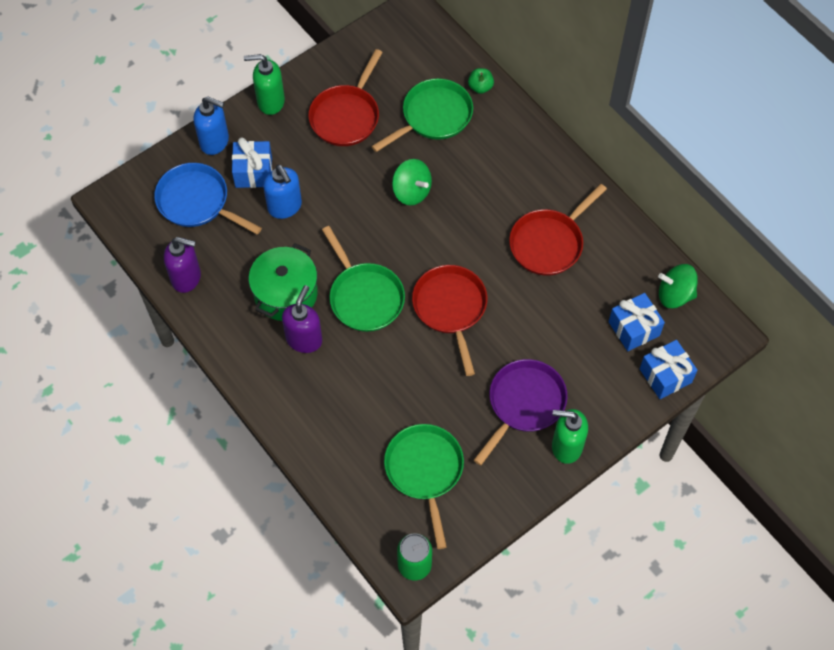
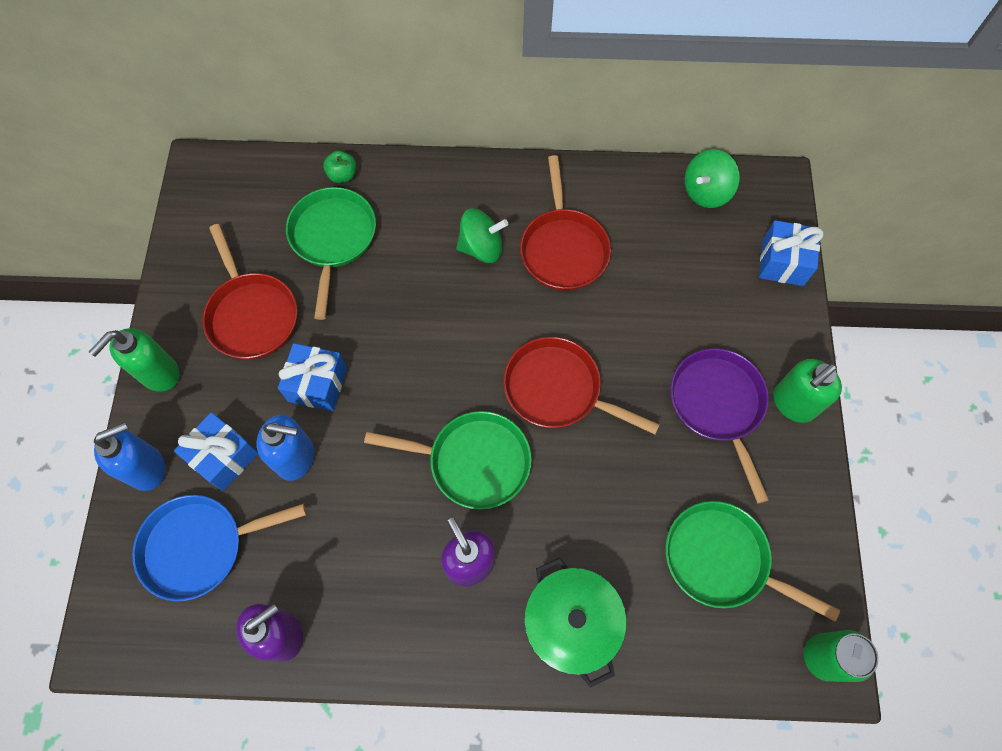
camera: 50 degrees left, 5 degrees up
(285, 293) = (398, 539): green pot -> green pot (570, 623)
(411, 191) = (396, 323): green spinning top -> green spinning top (481, 247)
(634, 328) = (713, 250): blue gift -> blue gift (317, 384)

